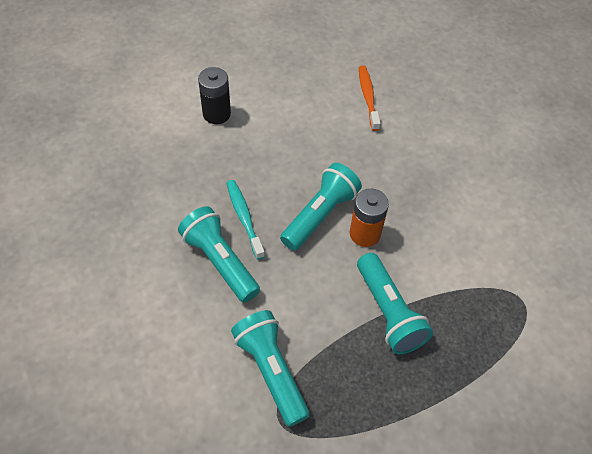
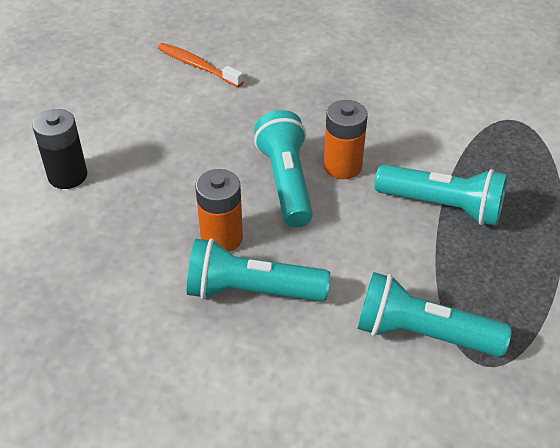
camera: 45 degrees left, 10 degrees down
(244, 218) = (222, 238): turquoise toothbrush -> orange battery

